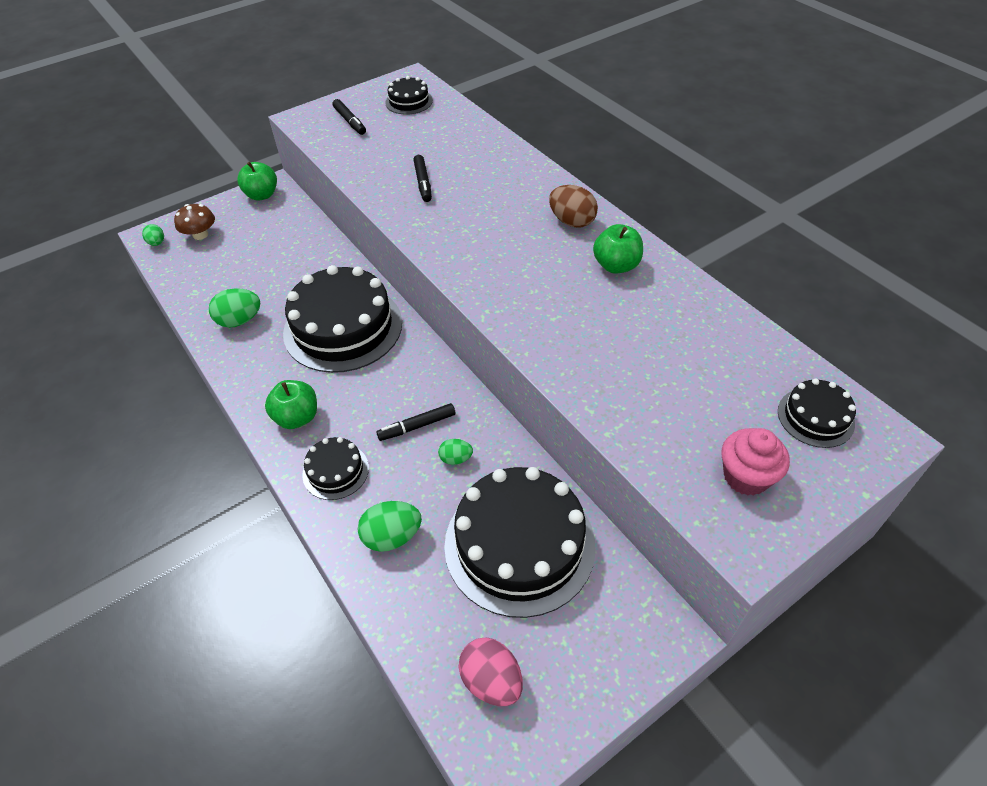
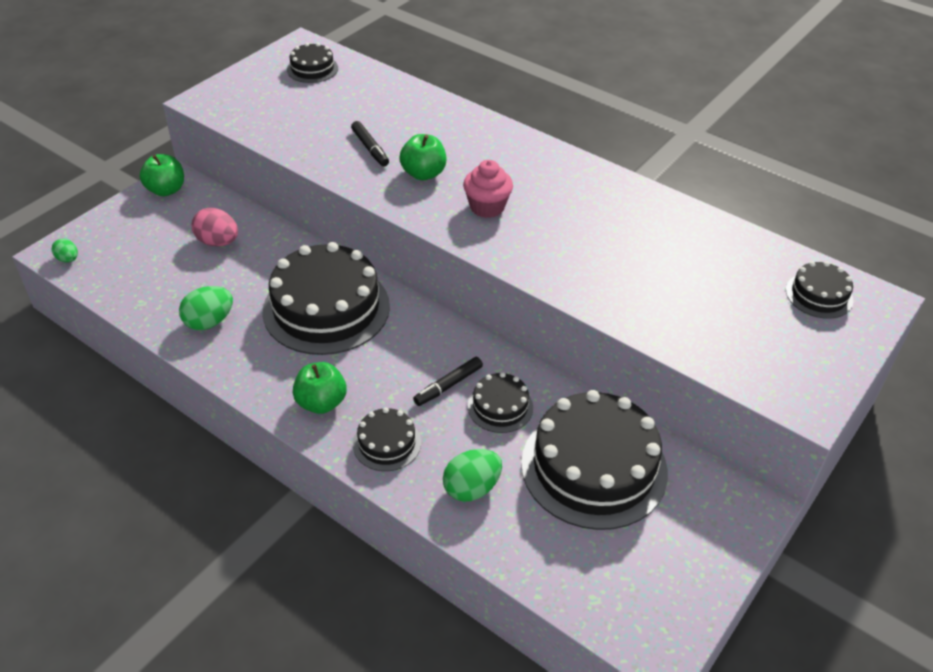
camera: 20 degrees left, 5 degrees down
(200, 235) = (115, 242): brown mushroom -> none
(350, 121) = (259, 97): black marker -> none
(456, 459) = (500, 407): green egg -> black cake
(491, 680) = (620, 584): pink egg -> pink egg (218, 242)
(572, 221) = (536, 164): brown egg -> none
(616, 265) = (595, 197): green apple -> green apple (423, 174)
(746, 476) = (784, 353): pink cupcake -> pink cupcake (487, 207)

